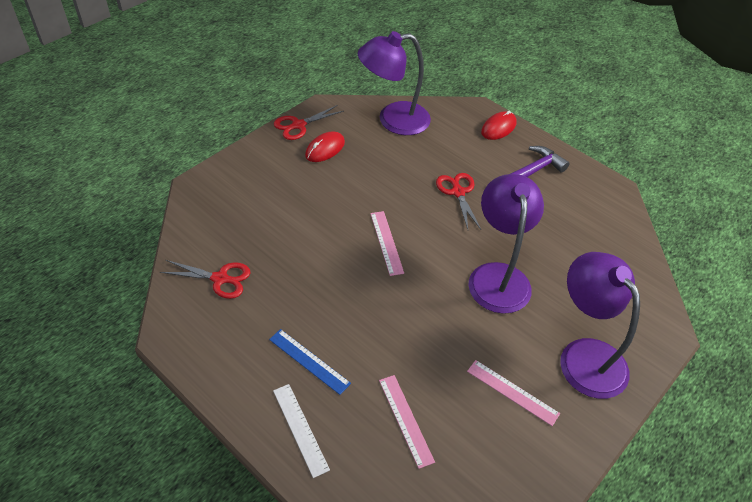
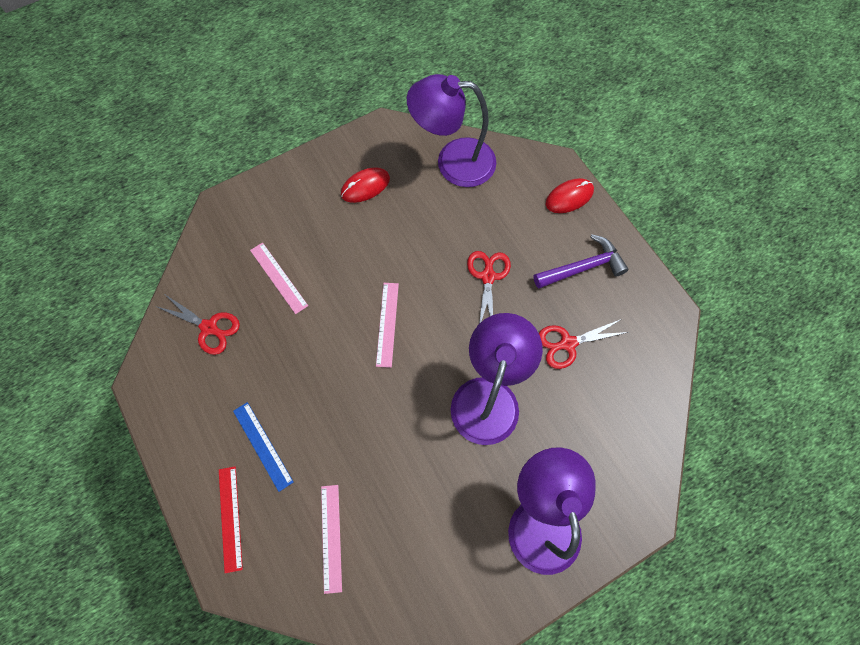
camera: 20 degrees right, 20 degrees up
(298, 125) = (348, 148): red scissors -> red scissors (567, 343)
(300, 429) = (230, 518): white ruler -> red ruler
(512, 392) = (448, 537): pink ruler -> pink ruler (279, 277)

